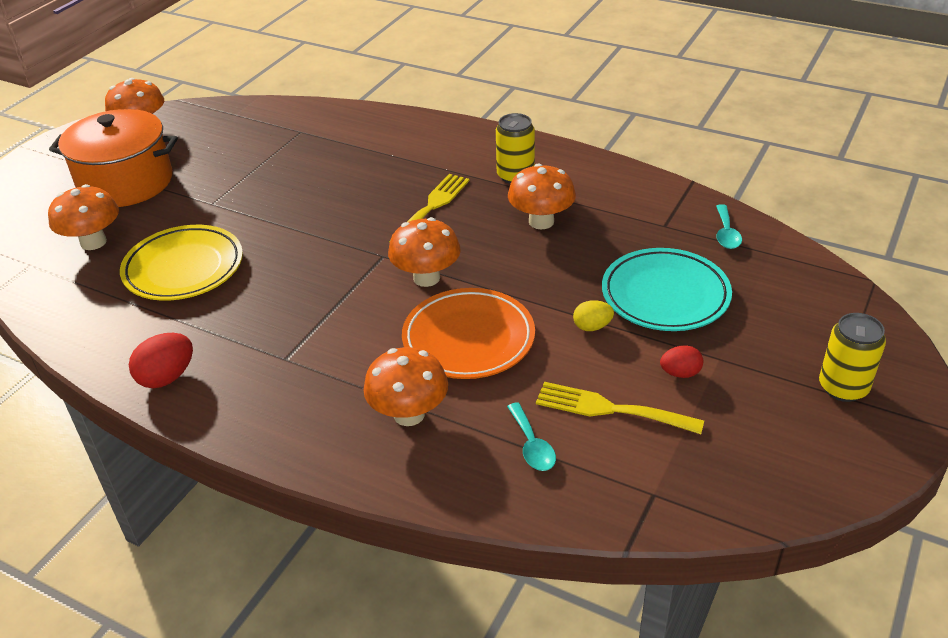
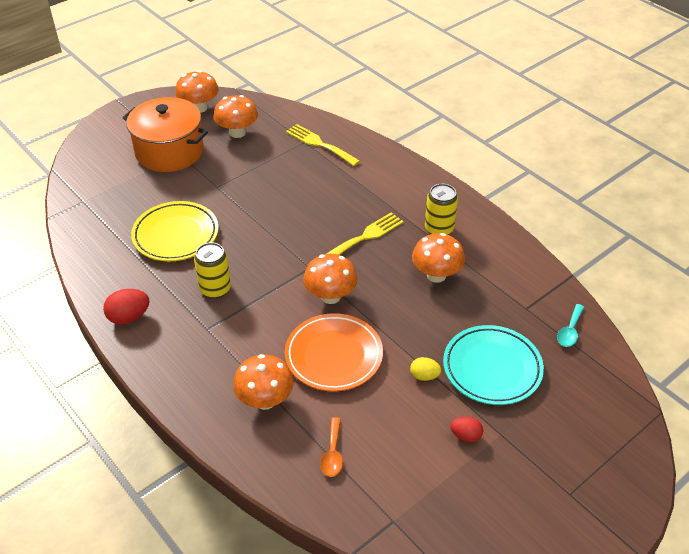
camera: 20 degrees right, 5 degrees up
(93, 242) = (129, 195): orange mushroom -> orange mushroom (237, 132)
(532, 445) = (332, 453): turquoise spoon -> orange spoon
(610, 409) = (400, 445): yellow fork -> yellow fork (319, 144)
(843, 387) = (578, 491): yellow can -> yellow can (215, 289)

